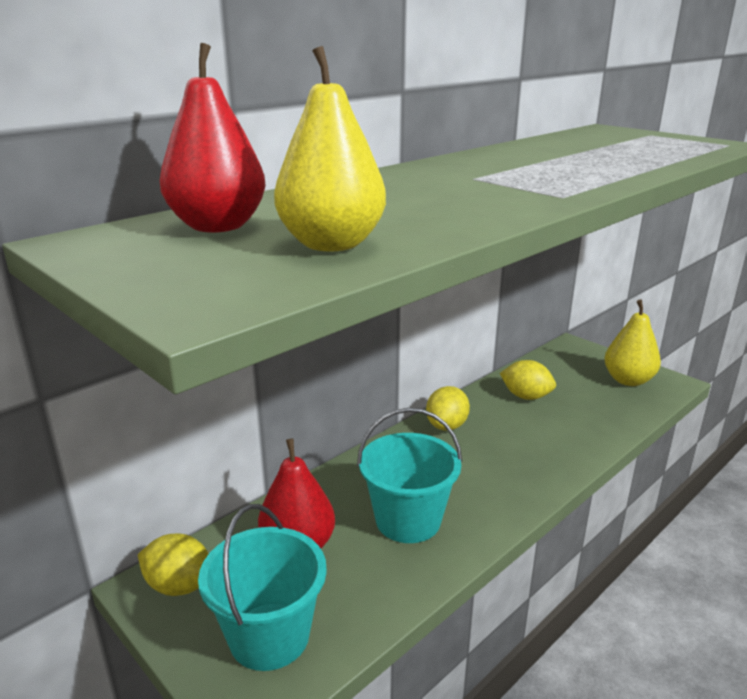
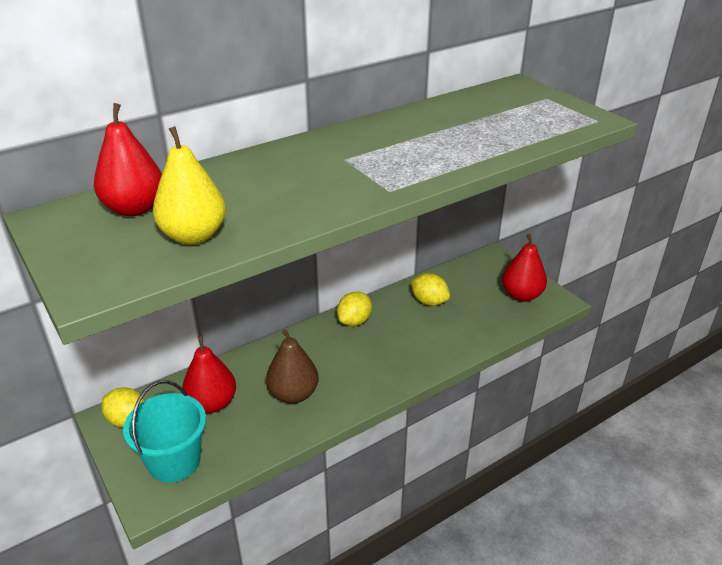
camera: 10 degrees right, 10 degrees up
(408, 520) = (293, 394): turquoise bucket -> brown pear
(628, 380) = (521, 295): yellow pear -> red pear

